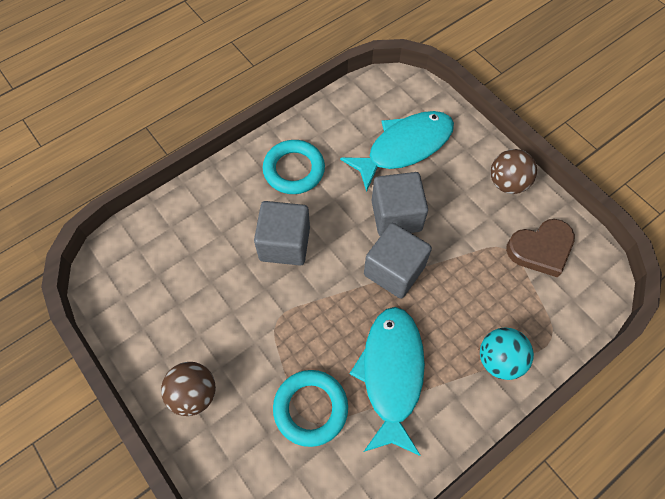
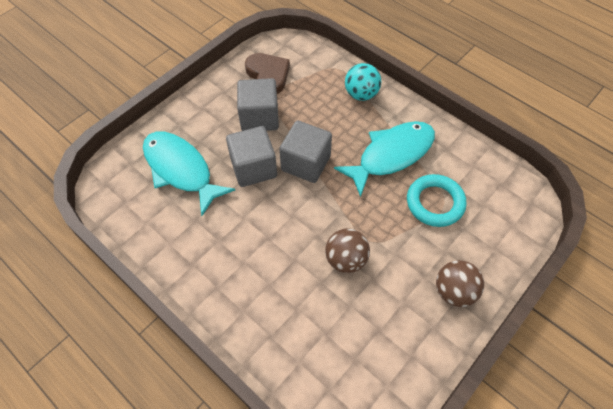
camera: 100 degrees left, 5 degrees down
(284, 244) = (297, 249): grey cube -> grey cube (259, 117)
(294, 170) = (215, 258): turquoise ring -> none
(391, 374) = (391, 155): turquoise fish -> turquoise fish turned 150 degrees clockwise
(507, 183) = (211, 97): brown ball -> brown ball (346, 259)

